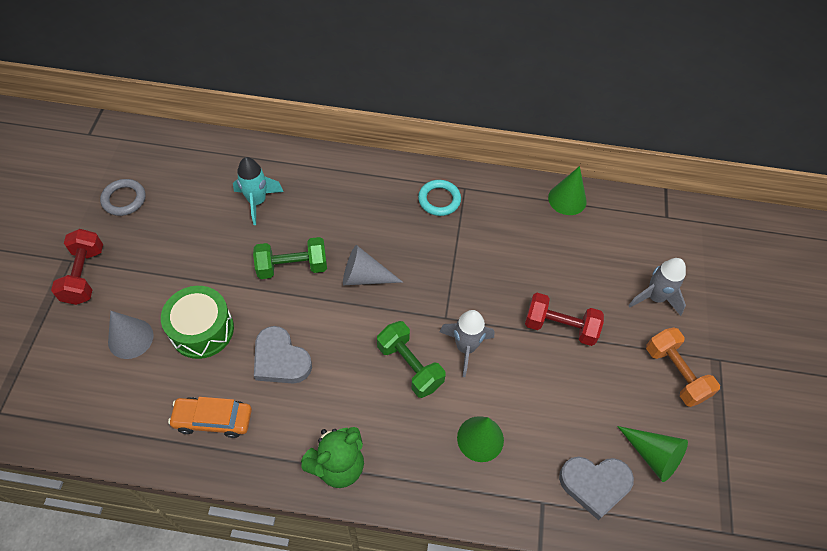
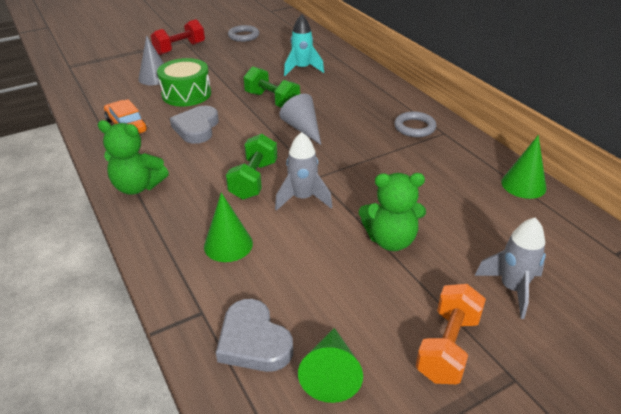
camera: 55 degrees right, 20 degrees down
(439, 200) = (414, 127): turquoise ring -> grey ring
(560, 327) = (391, 240): red dumbbell -> green teddy bear

